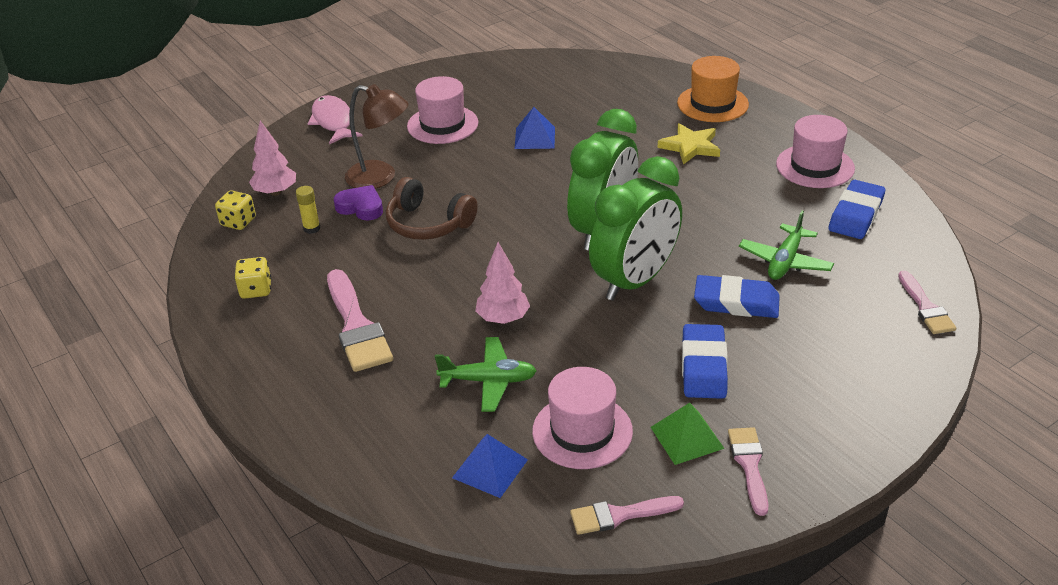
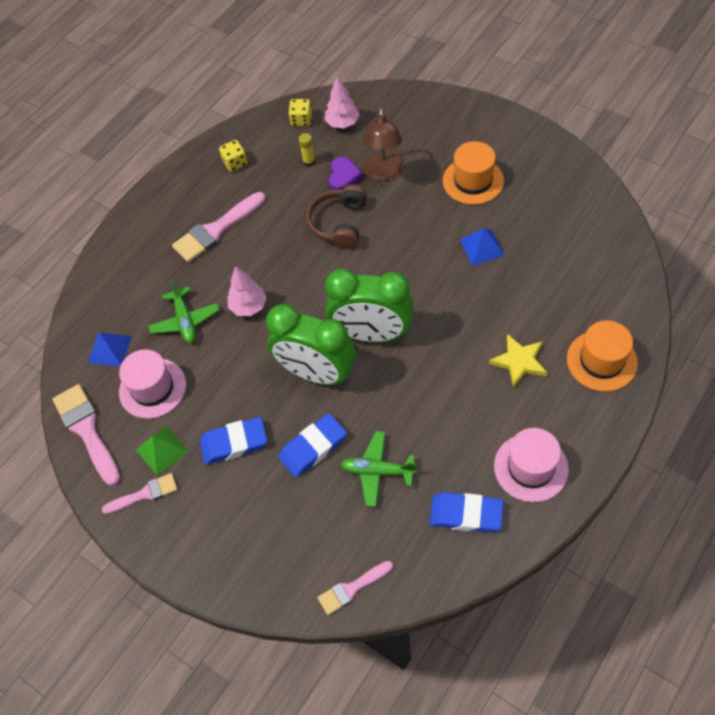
camera: 75 degrees right, 20 degrees up
(333, 121) = (445, 114): pink fish -> none
(442, 124) = (473, 181): pink hat -> orange hat
(620, 515) = (87, 430): pink brush -> pink brush, size x1.65
(736, 302) = (313, 447): blue eraser -> blue eraser turned 60 degrees clockwise

